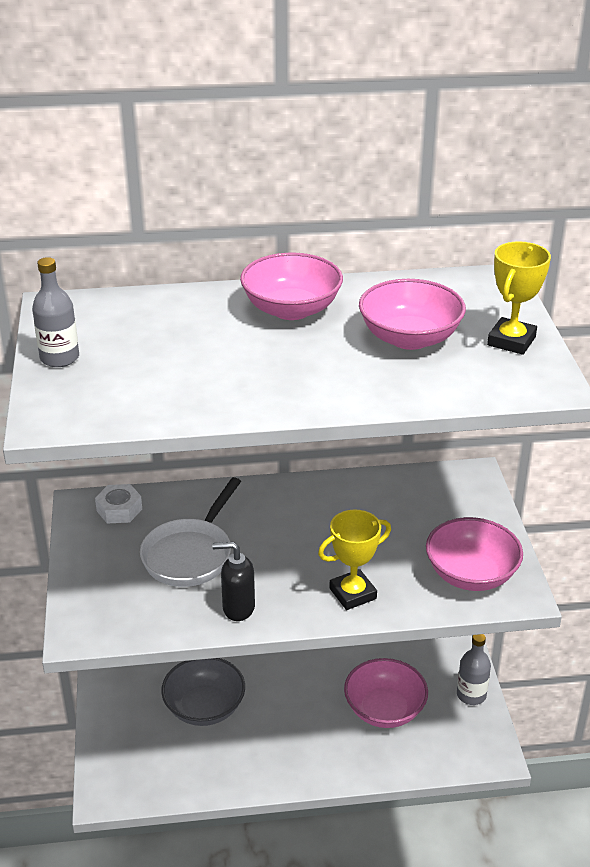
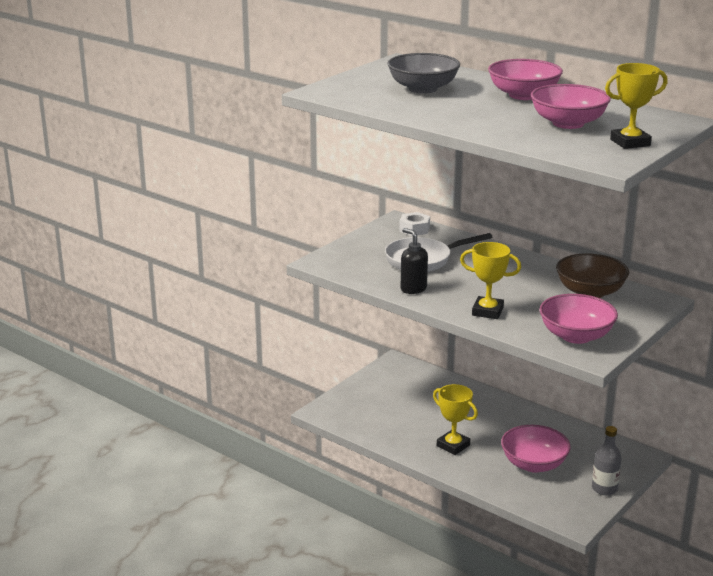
camera: 45 degrees right, 10 degrees down
(59, 358) = (365, 76): grey bottle -> none
(204, 707) = (425, 407): grey bowl -> grey bowl (423, 89)
(289, 741) = (453, 446): none -> yellow trophy
(405, 502) = (590, 292): none -> brown bowl

